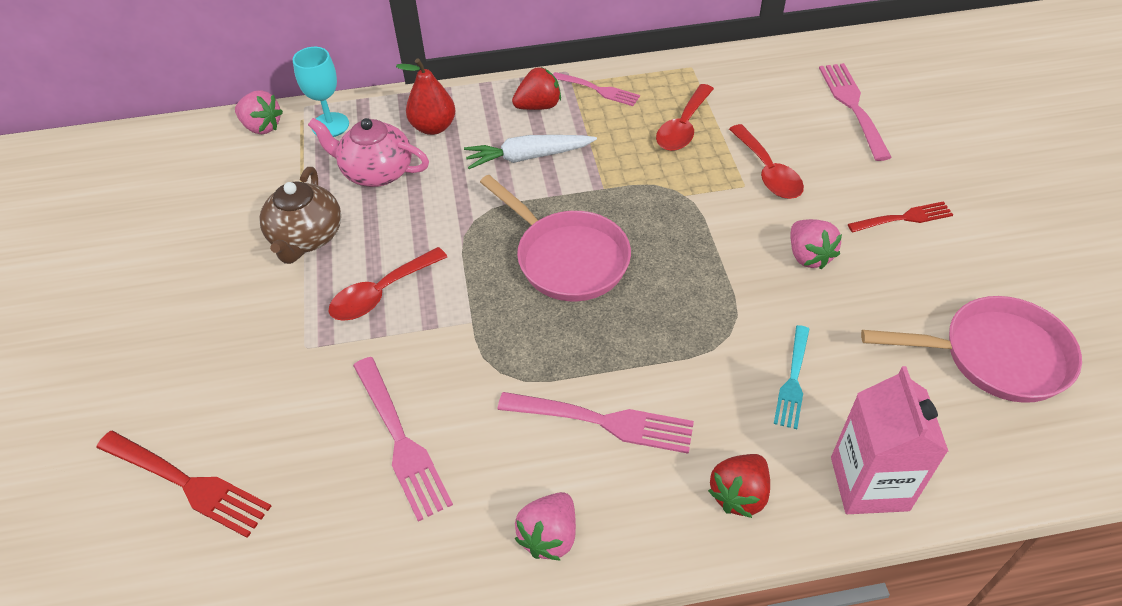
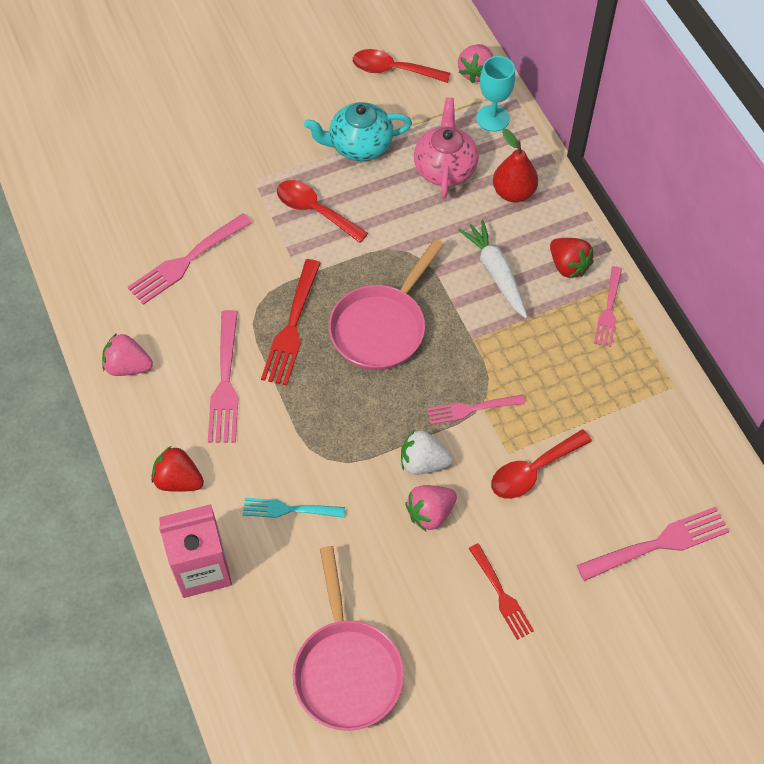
camera: 75 degrees right, 10 degrees up
(188, 484) = (134, 155): red fork -> red fork (292, 327)
(306, 238) = (359, 145): brown teapot -> turquoise teapot
(683, 127) = (576, 391): red spoon -> red spoon (393, 70)
(688, 203) = (471, 409): none -> pink fork
(747, 251) = (423, 462): none -> white strawberry

